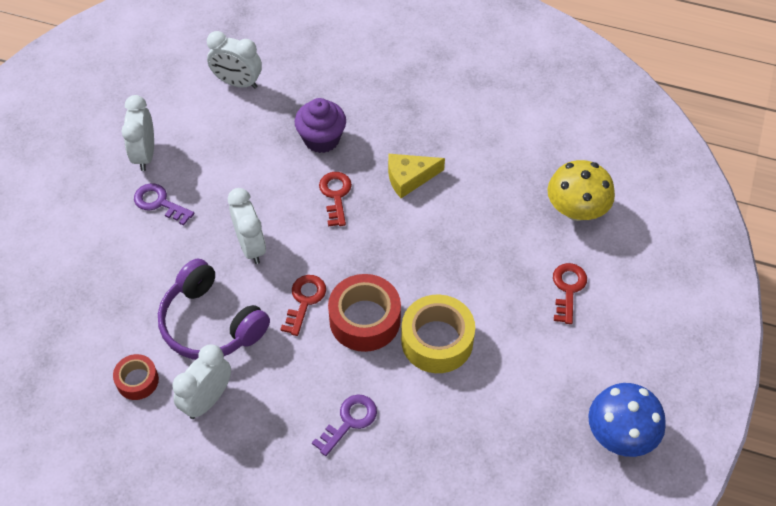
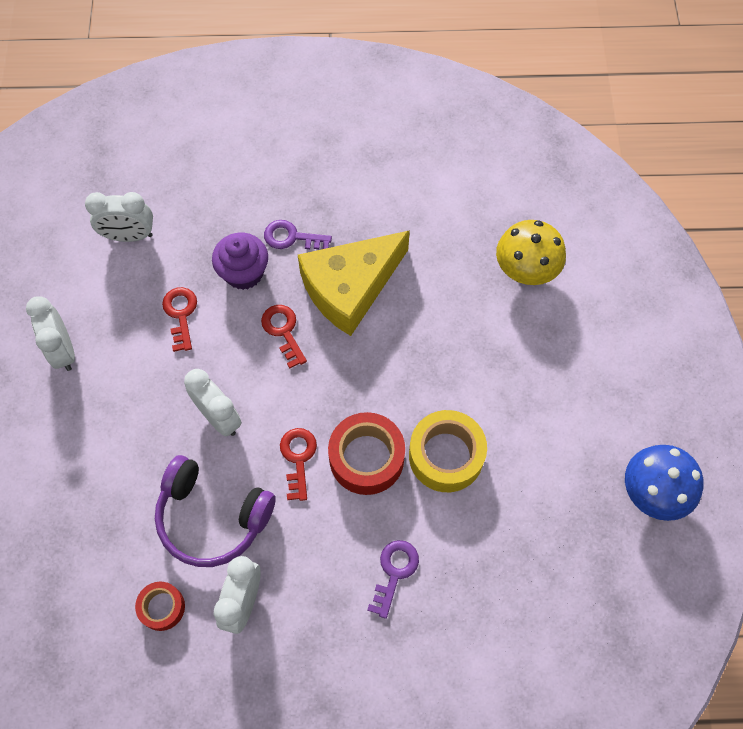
camera: 20 degrees left, 10 degrees up
(159, 203) = (102, 401): purple key -> purple key (292, 237)
(409, 178) = (350, 288): yellow cheese -> yellow cheese, size x1.88
(568, 289) = (549, 357): red key -> red key (181, 314)

